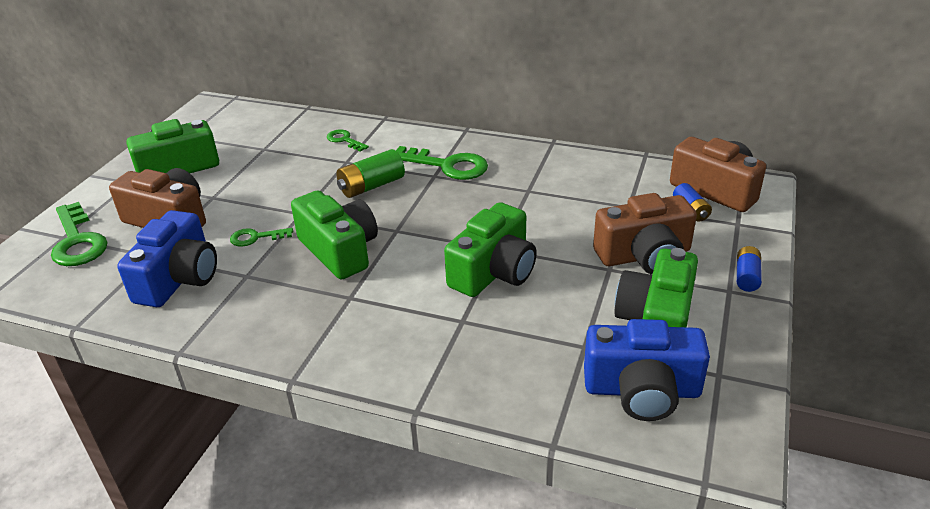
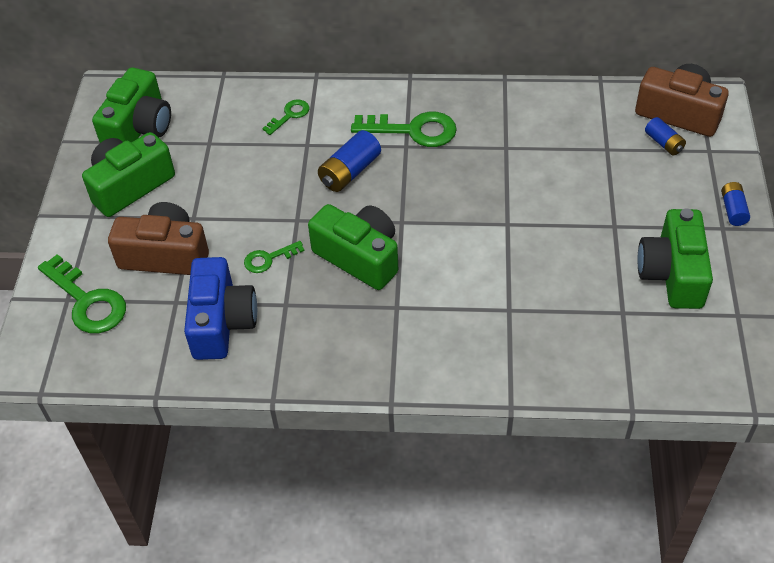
camera: 15 degrees left, 15 degrees up
(344, 140) = (289, 115): green key -> green key turned 105 degrees clockwise
(371, 186) = (350, 172): green battery -> blue battery
(494, 271) = (514, 251): green camera -> green camera (139, 127)
(642, 390) = (683, 344): blue camera -> none
(644, 255) = (640, 204): brown camera -> none

